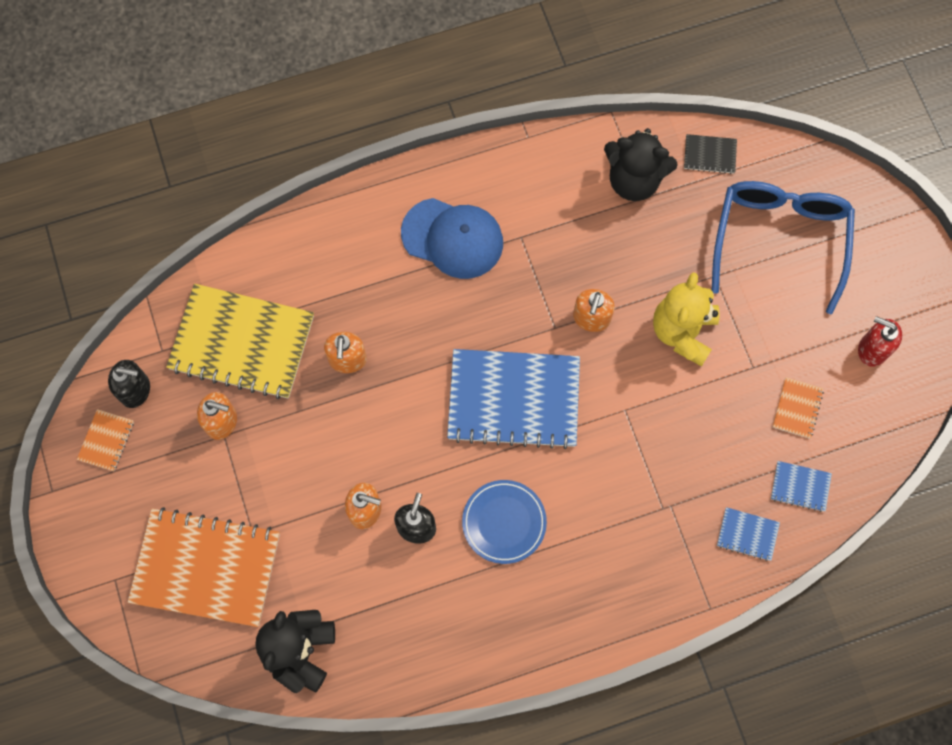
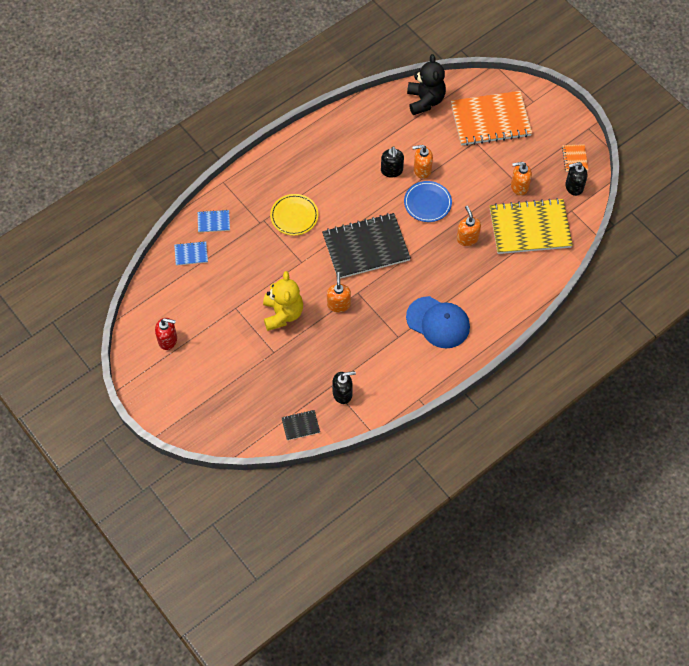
camera: 160 degrees right, 10 degrees down
(452, 238) = (438, 322): blue cap -> blue cap turned 150 degrees counterclockwise
(504, 522) = (346, 187): blue plate -> blue plate (427, 203)
(513, 400) = (366, 247): blue notebook -> black notebook
(610, 497) = (294, 216): none -> yellow plate
(634, 180) = (342, 393): black teddy bear -> black soap dispenser
(779, 241) = (241, 386): blue glasses -> none
(797, 408) = (203, 293): orange notebook -> none

